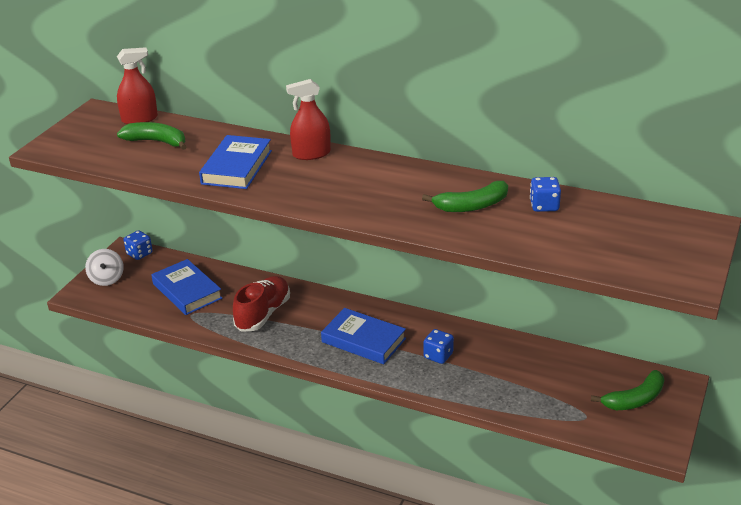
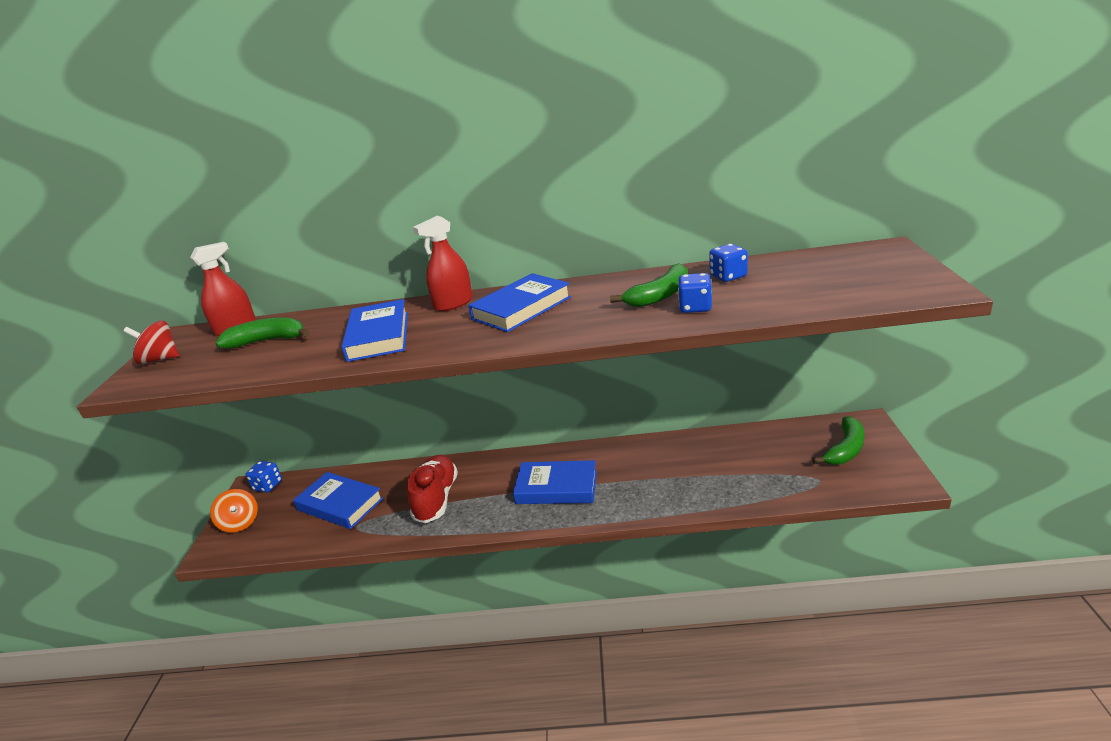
camera: 20 degrees left, 5 degrees down
(75, 132) = (160, 359): none -> red spinning top
(107, 279) = (240, 523): white spinning top -> orange spinning top
(358, 178) = (521, 308): none -> blue book
(438, 356) = (639, 475): blue dice -> blue dice (695, 307)

